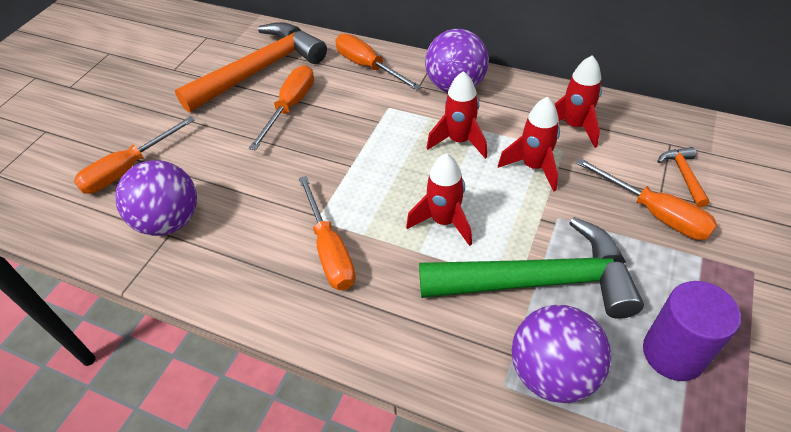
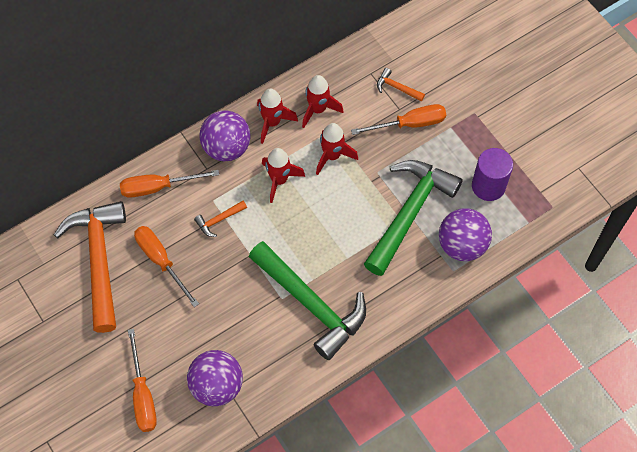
camera: 60 degrees left, 15 degrees up
(329, 250) = (311, 304): orange screwdriver -> green hammer
(370, 122) = (219, 220): none -> orange hammer
(444, 221) = (336, 231): red rocket -> red rocket (272, 122)

